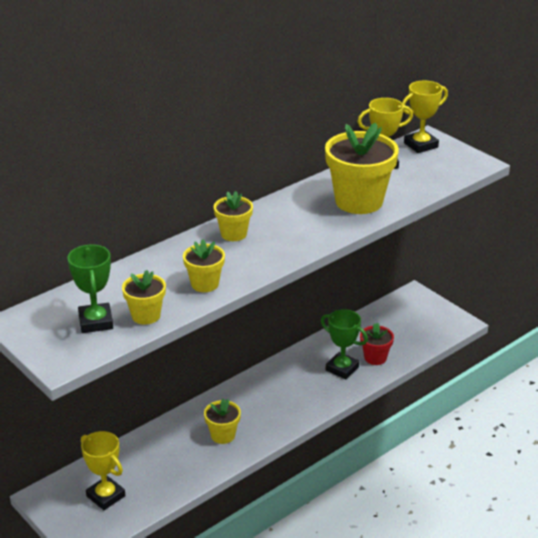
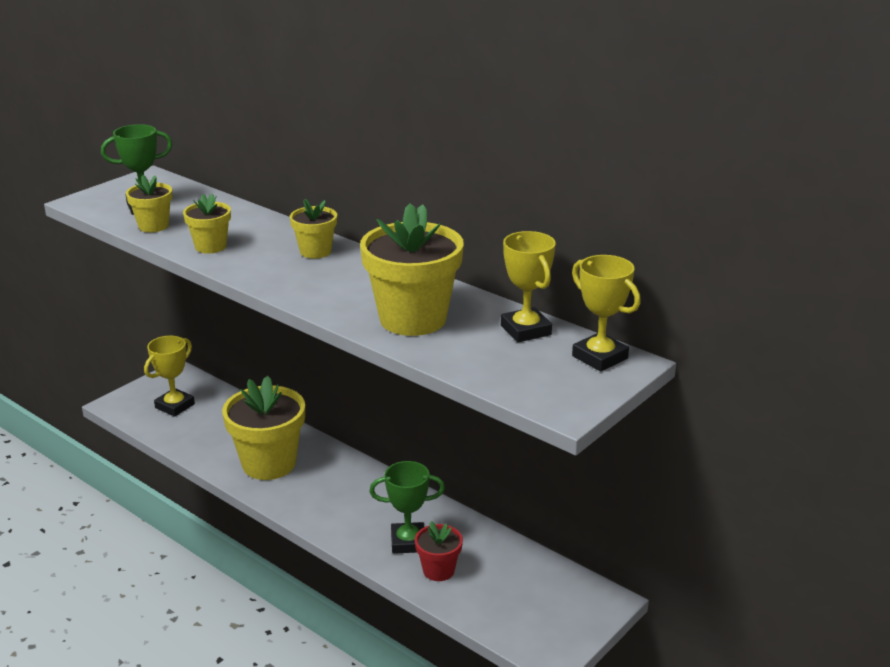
camera: 80 degrees right, 5 degrees down
(223, 435) = (269, 464): yellow flower pot -> yellow flower pot, size x1.92
(342, 368) = (408, 542): green trophy -> green trophy turned 60 degrees clockwise

